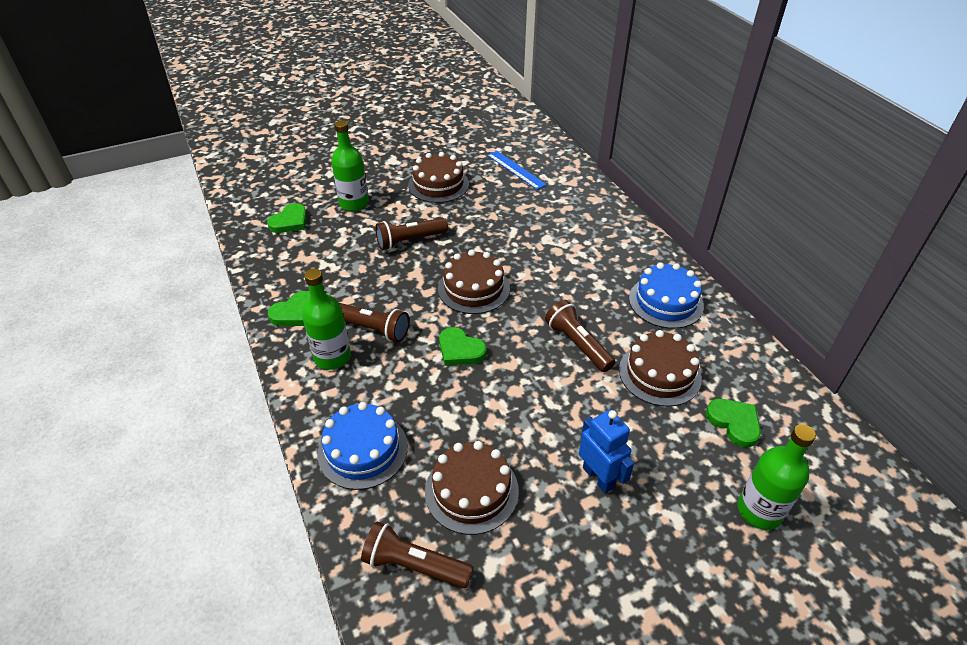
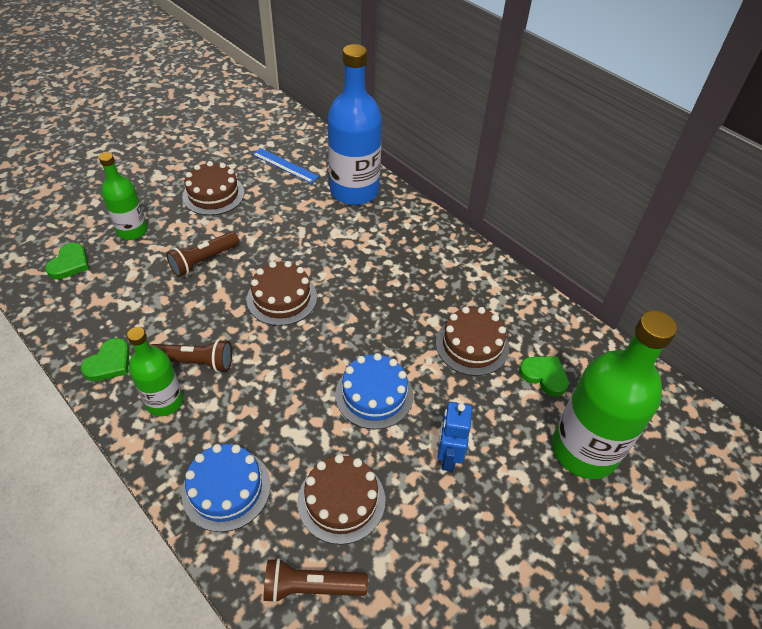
camera: 20 degrees left, 5 degrees up
(460, 350) = (288, 364): green heart -> none
(577, 344) = (394, 333): brown flashlight -> none
(578, 203) = (354, 191): none -> blue bottle
(598, 477) = (448, 456): blue robot -> blue robot turned 120 degrees counterclockwise
(666, 302) = (458, 274): blue cake -> blue cake (374, 394)
(759, 510) = (584, 450): green bottle -> green bottle, size x1.76

